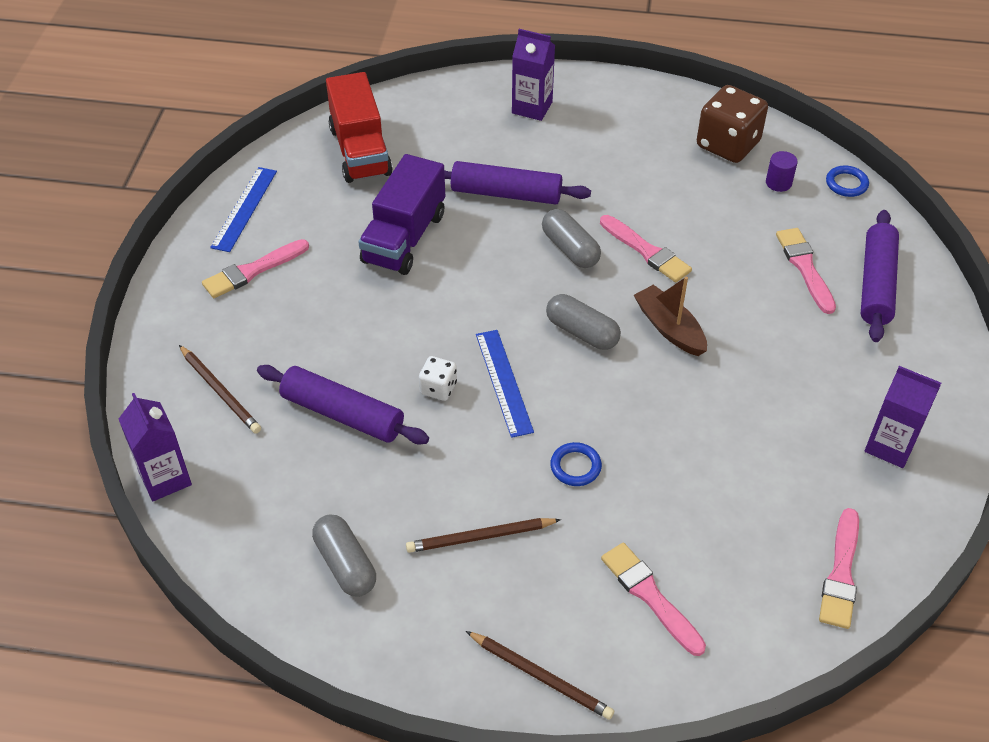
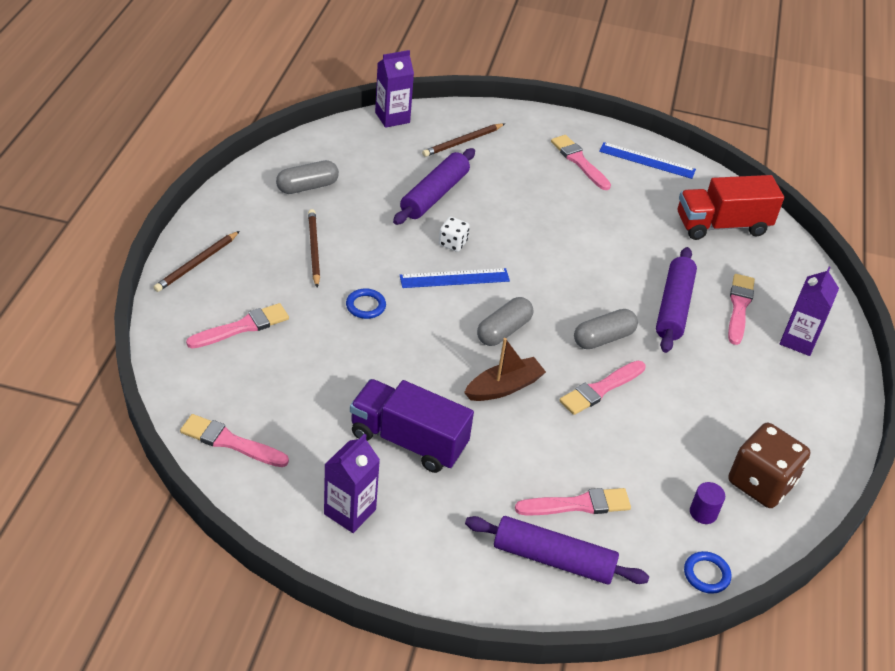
camera: 90 degrees right, 5 degrees down
(404, 238) = (616, 241): purple truck -> purple truck (408, 440)
(493, 145) = (739, 307): none -> pink brush

